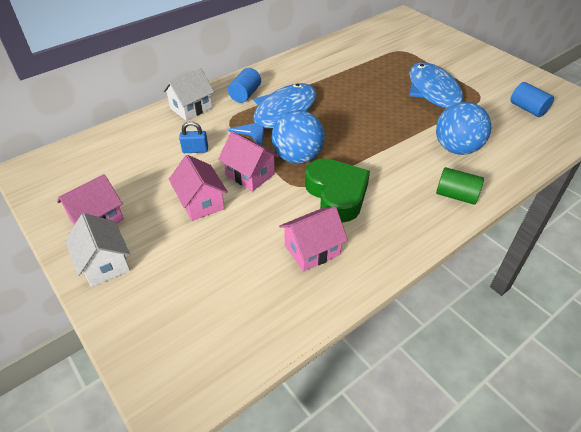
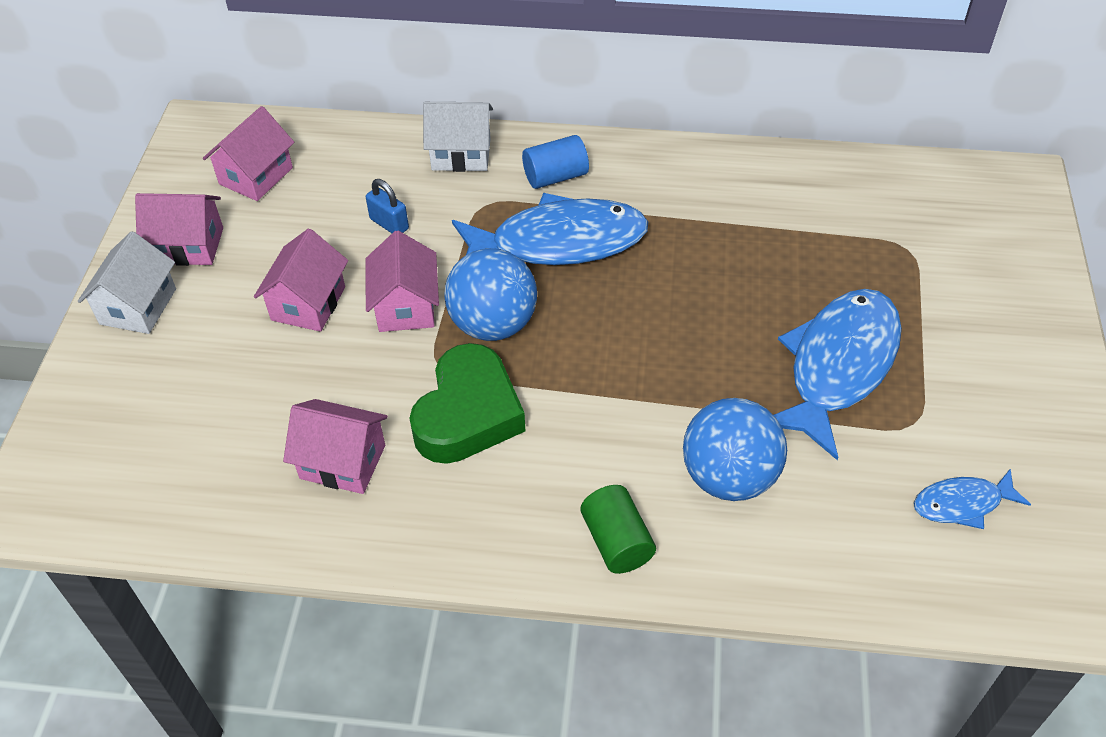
camera: 45 degrees right, 5 degrees up
(94, 170) = (256, 176): none -> pink house
(527, 109) = (962, 504): blue cylinder -> blue fish

